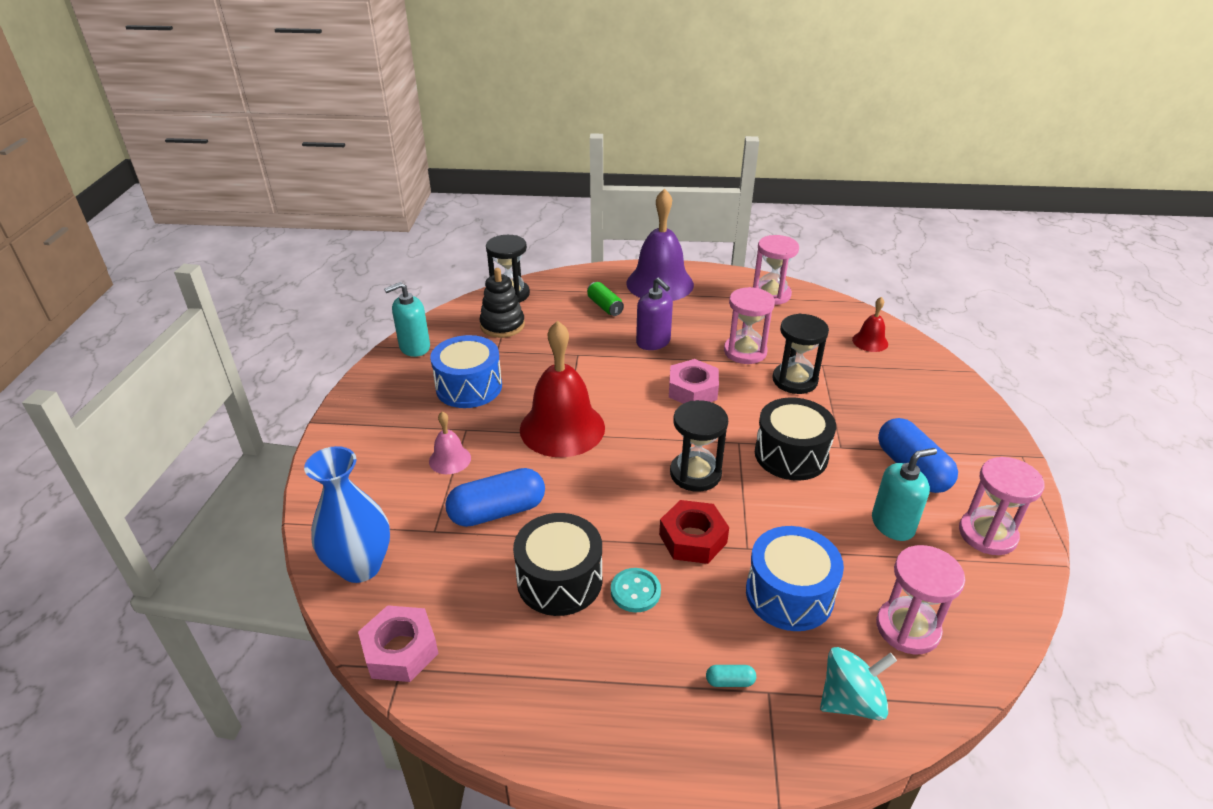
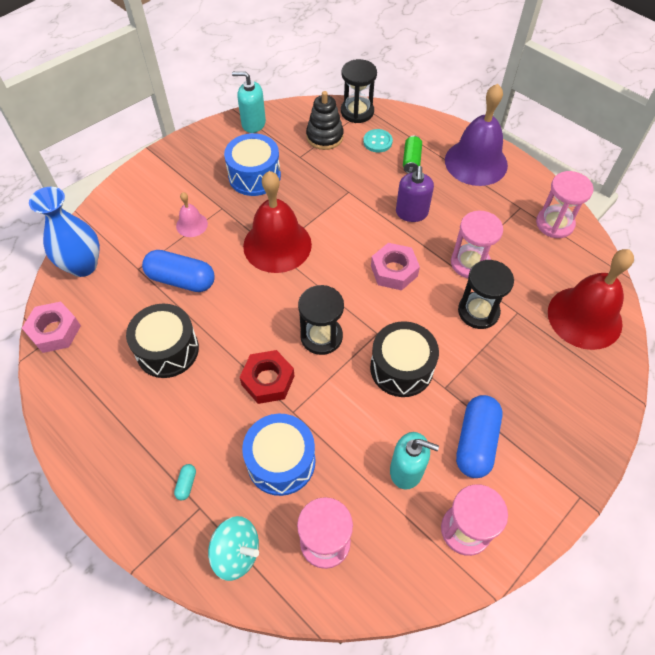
camera: 40 degrees right, 20 degrees up
(635, 591) = (198, 389): turquoise button -> turquoise button (377, 142)
(730, 681) = (186, 484): turquoise capsule -> turquoise capsule turned 60 degrees clockwise
(870, 341) = (584, 317): red bell -> red bell, size x2.13

